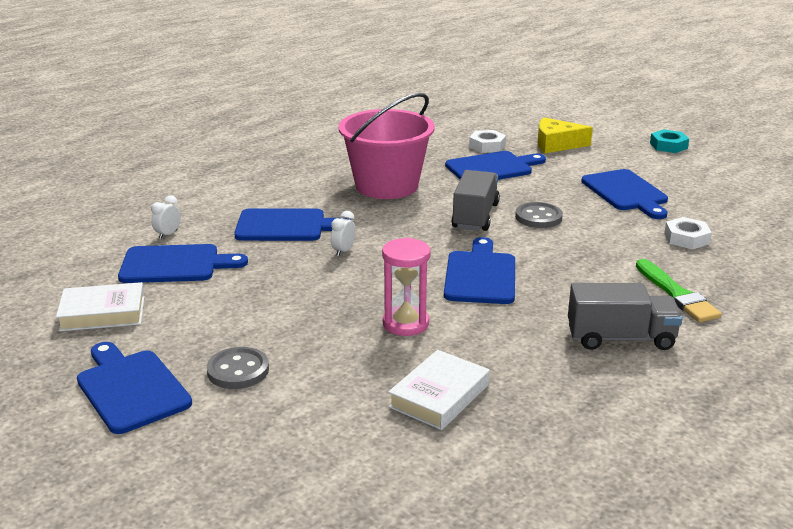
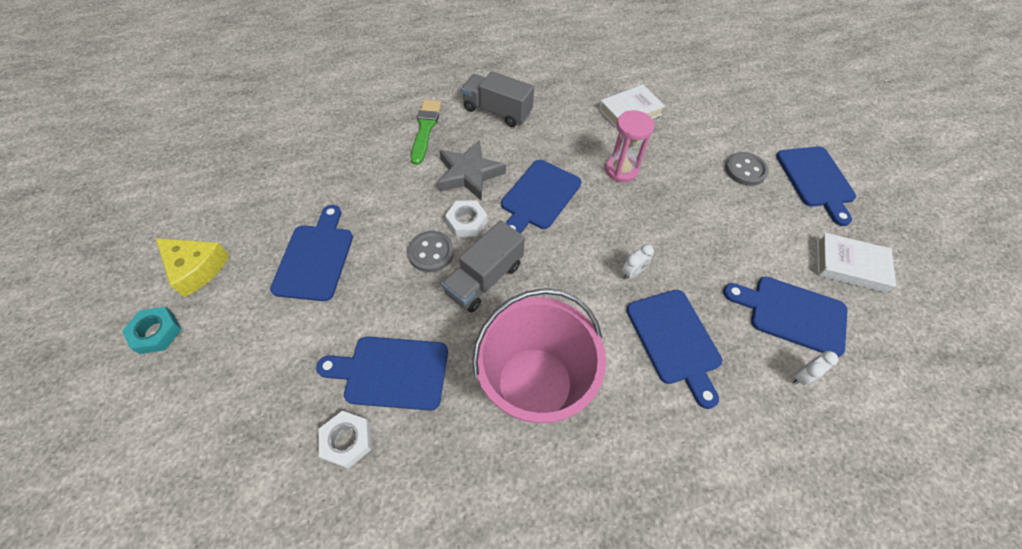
camera: 155 degrees left, 30 degrees up
(285, 226) = (675, 340): blue cutting board -> blue cutting board turned 135 degrees counterclockwise
(556, 144) = (265, 401): yellow cheese -> yellow cheese (196, 268)
(574, 272) = (469, 174): none -> grey star
(686, 238) = (348, 176): white nut -> white nut (466, 222)

